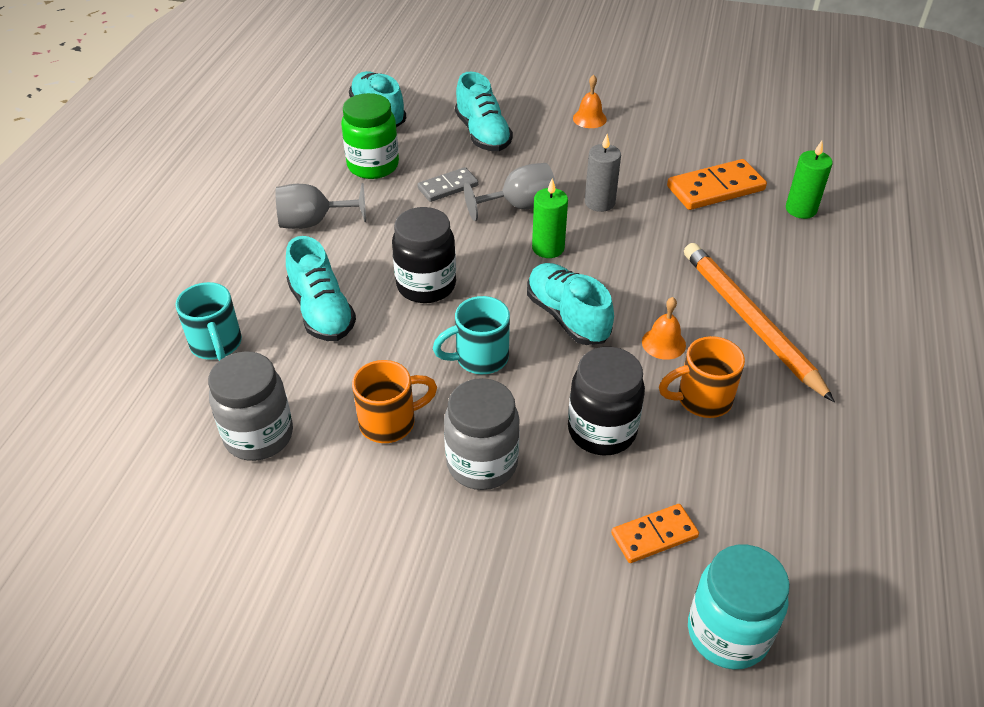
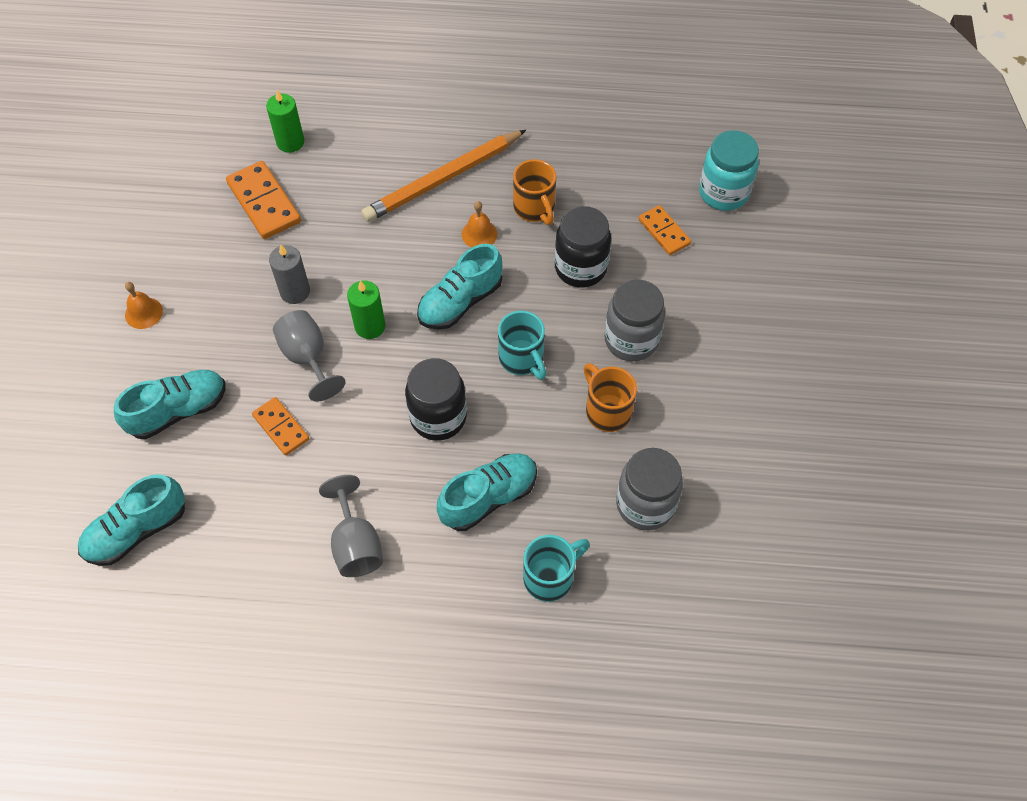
camera: 100 degrees left, 15 degrees up
(373, 166) = (247, 510): green jar -> none
(448, 187) = (281, 427): grey domino -> orange domino

